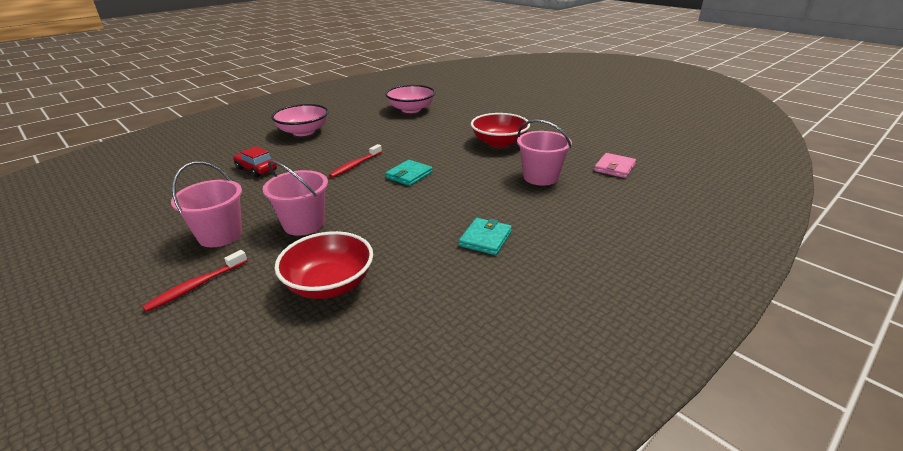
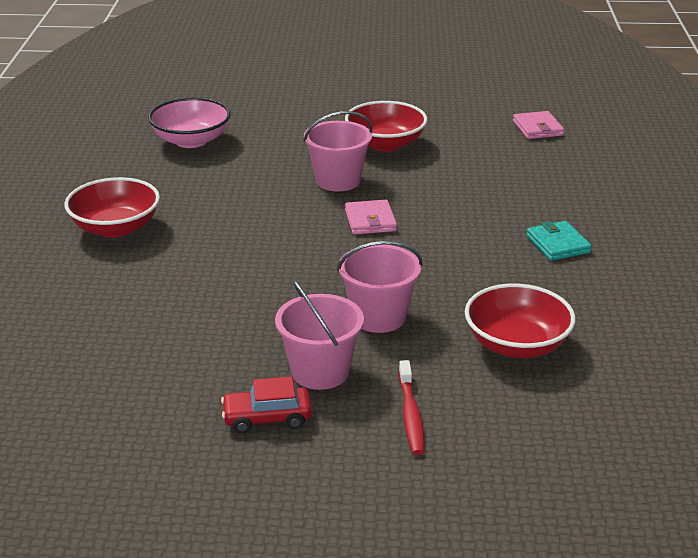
camera: 45 degrees left, 0 degrees up
(256, 169) = (177, 297): red car -> red car (267, 418)
(303, 132) = (115, 228): pink bowl -> red bowl
(355, 165) = (288, 237): red toothbrush -> none
(409, 175) = (370, 220): turquoise wallet -> pink wallet
(540, 177) = (495, 166): pink bucket -> pink bucket (338, 180)

